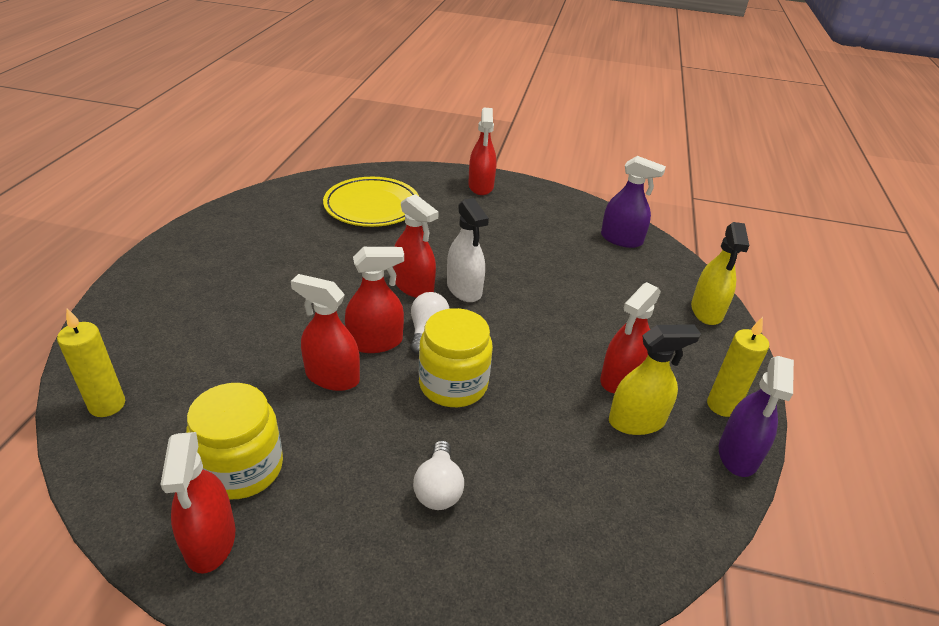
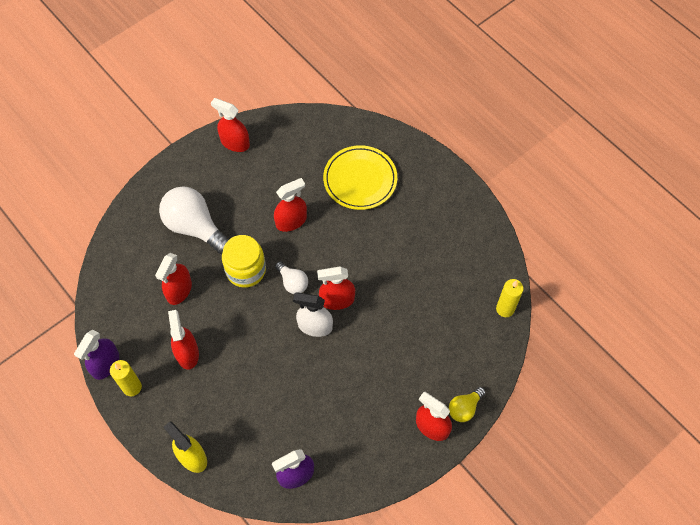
camera: 130 degrees right, 25 degrees up
(107, 405) = (337, 130): yellow candle -> yellow candle (505, 309)
(242, 468) = (262, 164): yellow jar -> none
(372, 206) = (447, 328): yellow plate -> yellow plate (360, 180)
(375, 342) = (302, 253): red spray bottle -> red spray bottle (179, 290)
(438, 489) = (194, 227): white light bulb -> white light bulb, size x1.93
(443, 176) = (464, 408): none -> yellow light bulb
(636, 421) = (158, 335): yellow spray bottle -> none
(738, 454) = (106, 364): purple spray bottle -> purple spray bottle turned 120 degrees counterclockwise

